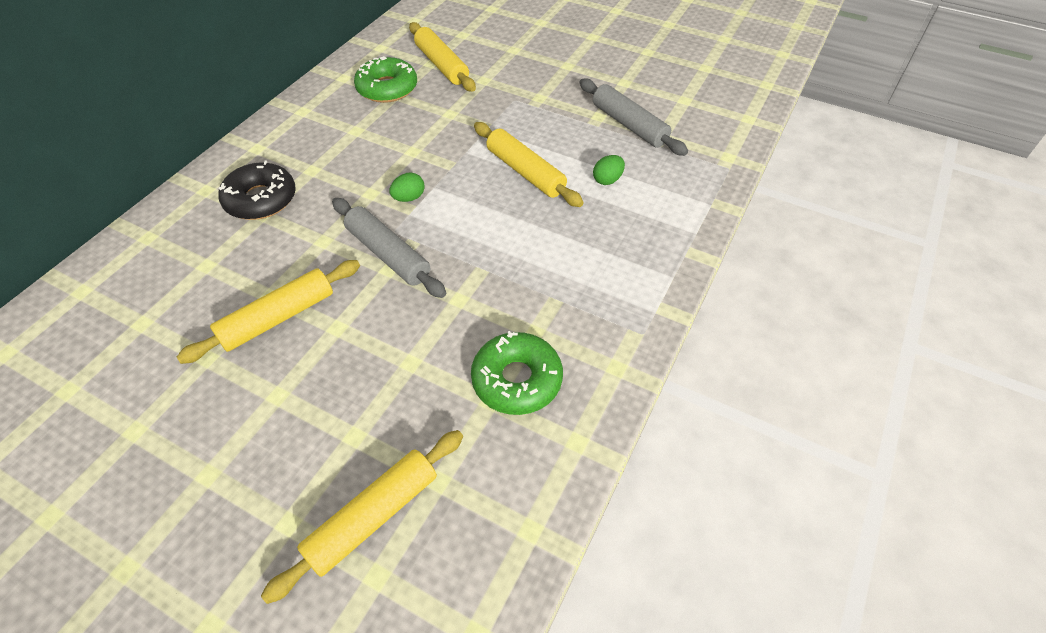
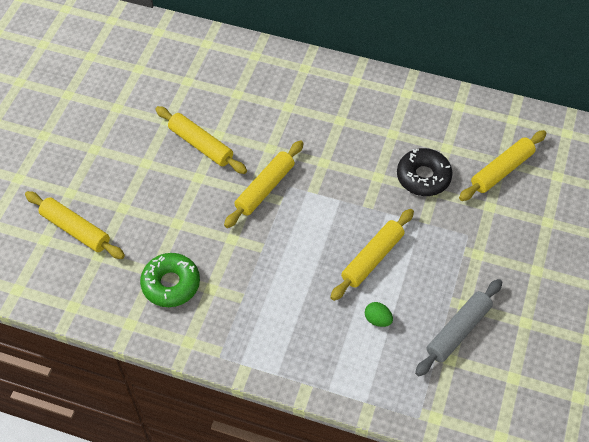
camera: 80 degrees right, 5 degrees up
(261, 199) = (302, 101): black donut -> black donut (423, 177)
(387, 88) = (453, 140): green donut -> none
(388, 254) = (265, 188): grey rolling pin -> yellow rolling pin
(409, 198) = (324, 187): green egg -> none

